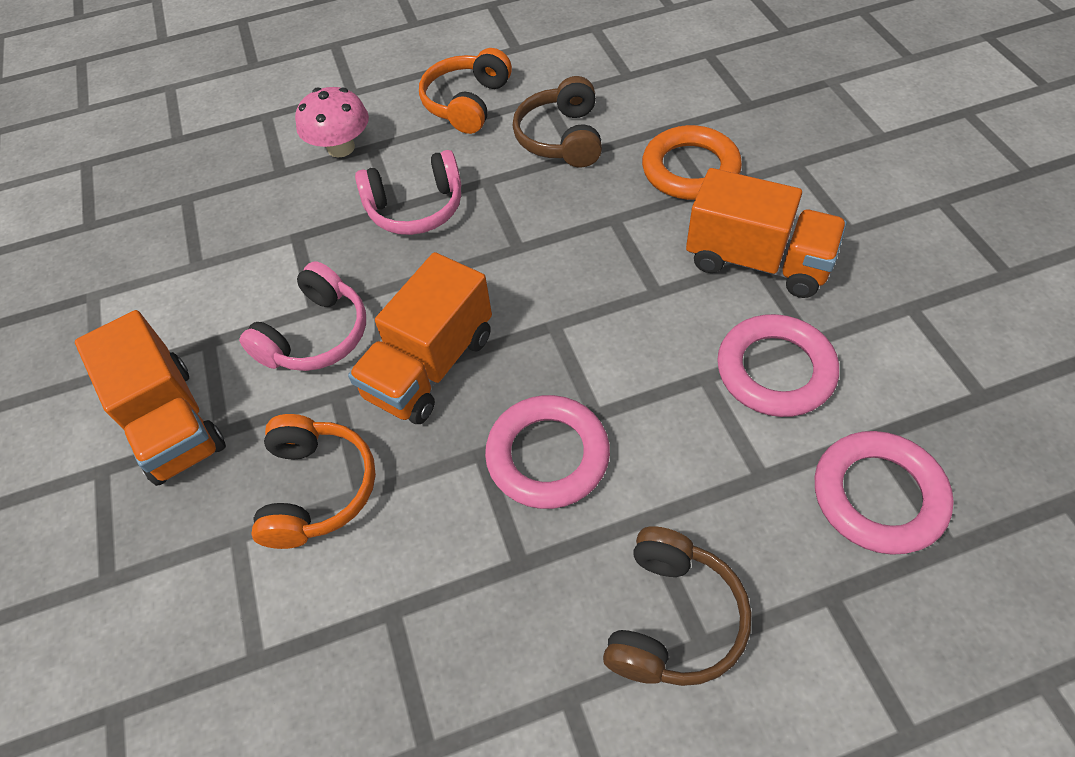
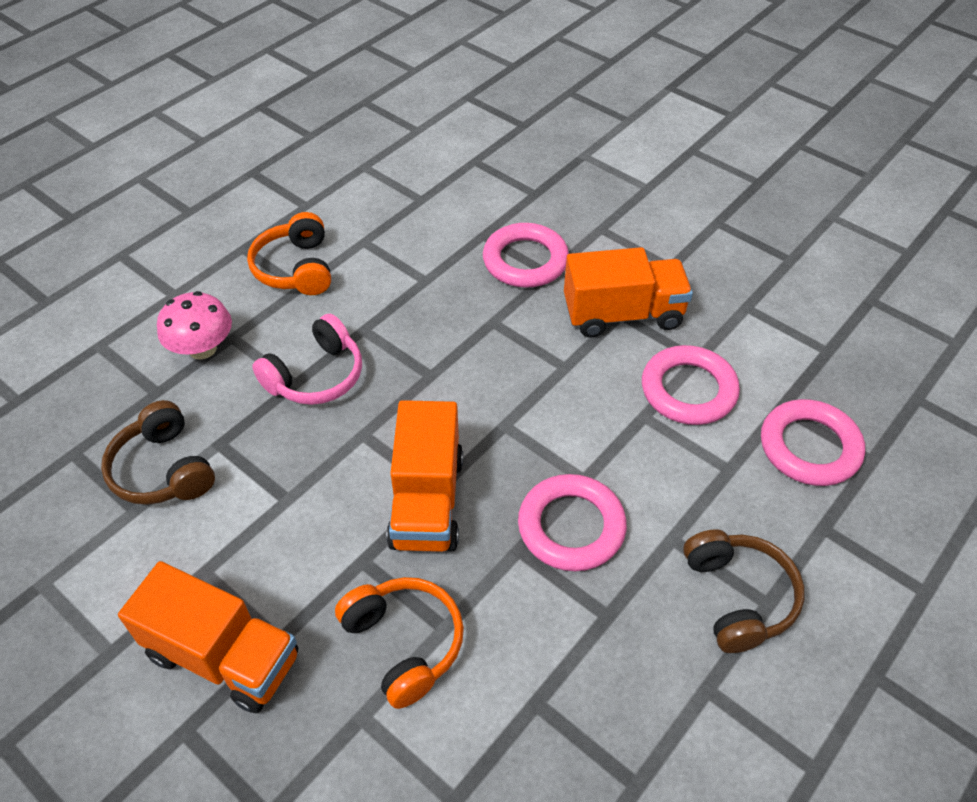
camera: 35 degrees left, 5 degrees down
(316, 335) = (305, 520): pink headphones -> none
(561, 138) = (403, 271): brown headphones -> brown headphones (163, 469)
(690, 169) = (525, 261): orange ring -> pink ring

